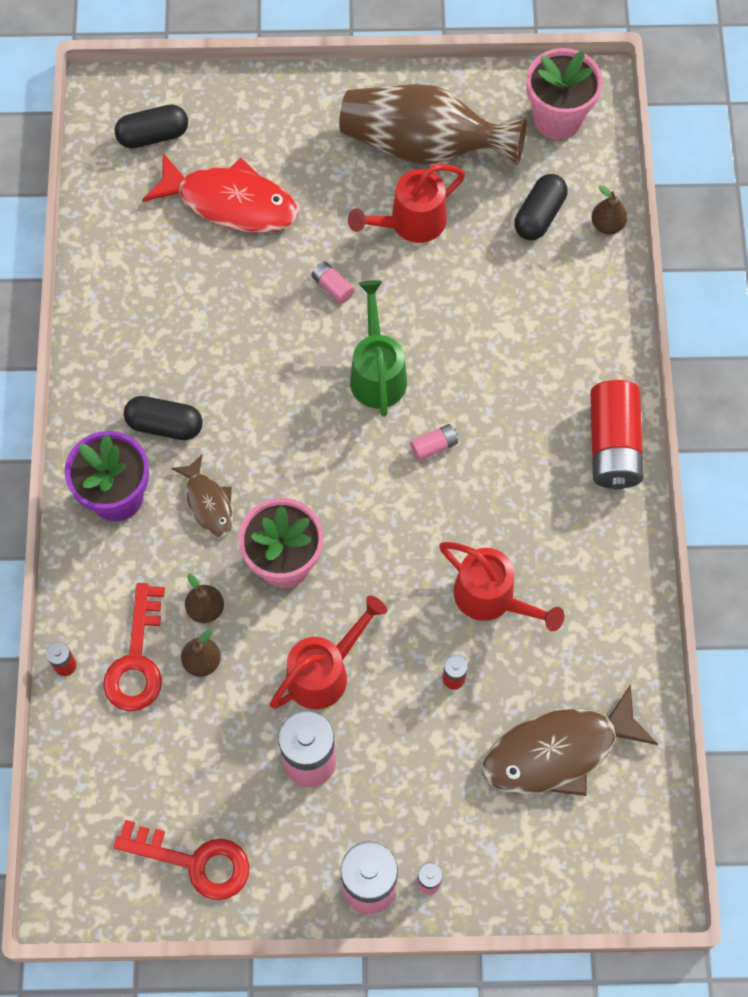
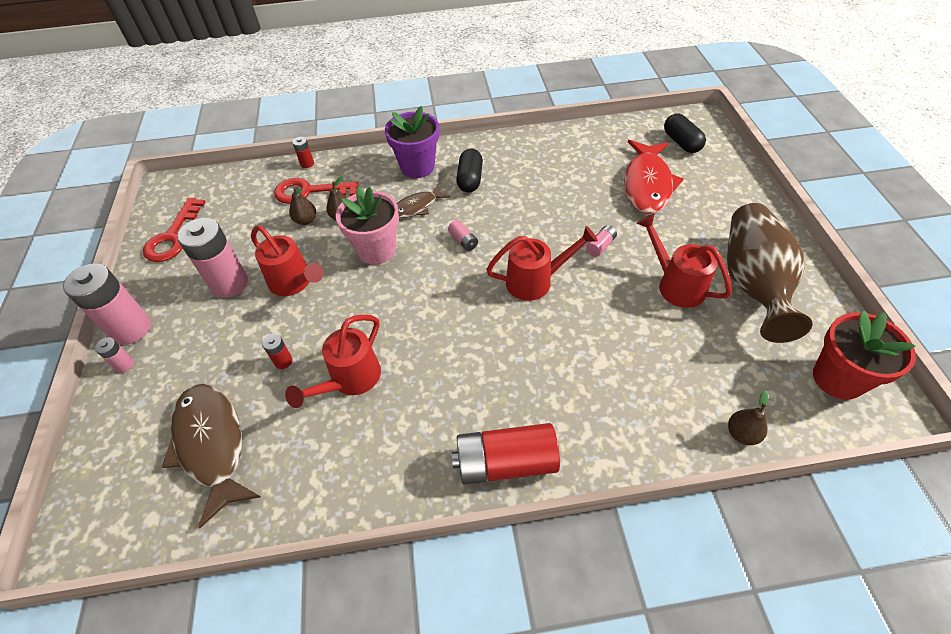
camera: 85 degrees right, 15 degrees down
(377, 373) = (535, 281): green watering can -> red watering can
(434, 446) = (480, 324): pink battery -> pink battery (463, 241)
(539, 216) = (725, 375): black capsule -> none
(557, 118) = (838, 378): pink flower pot -> red flower pot

